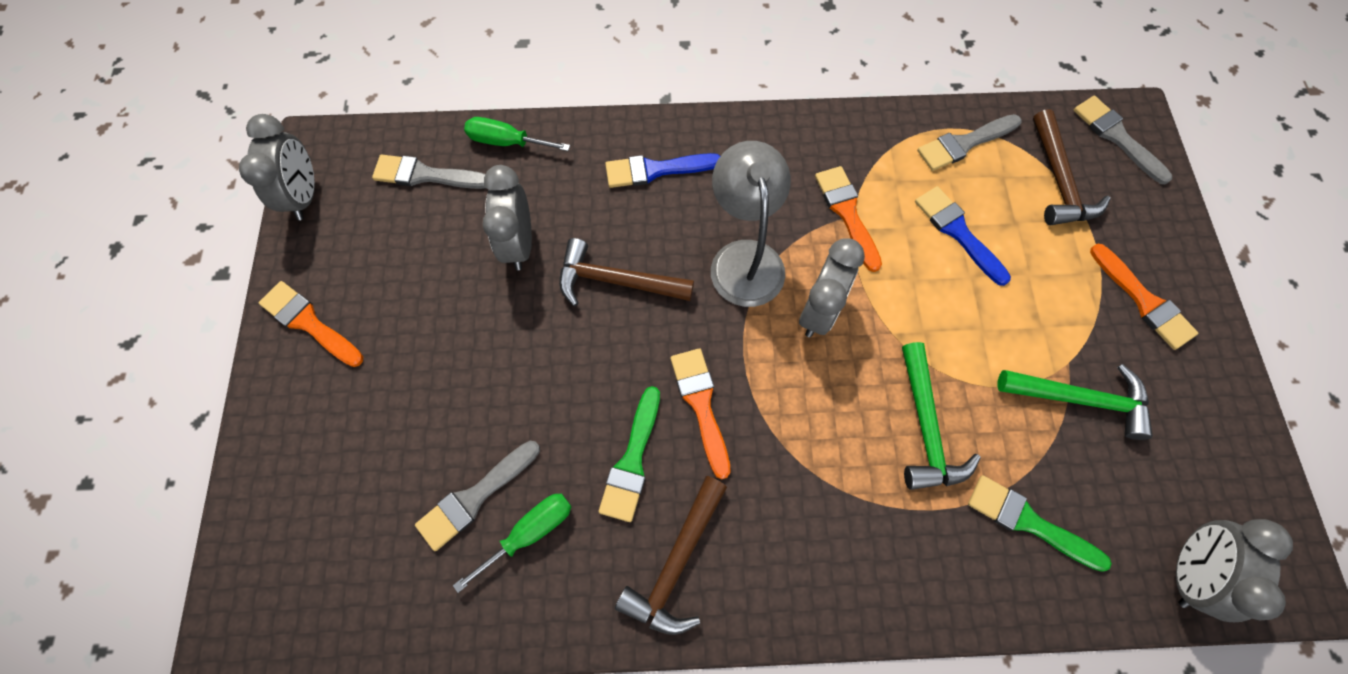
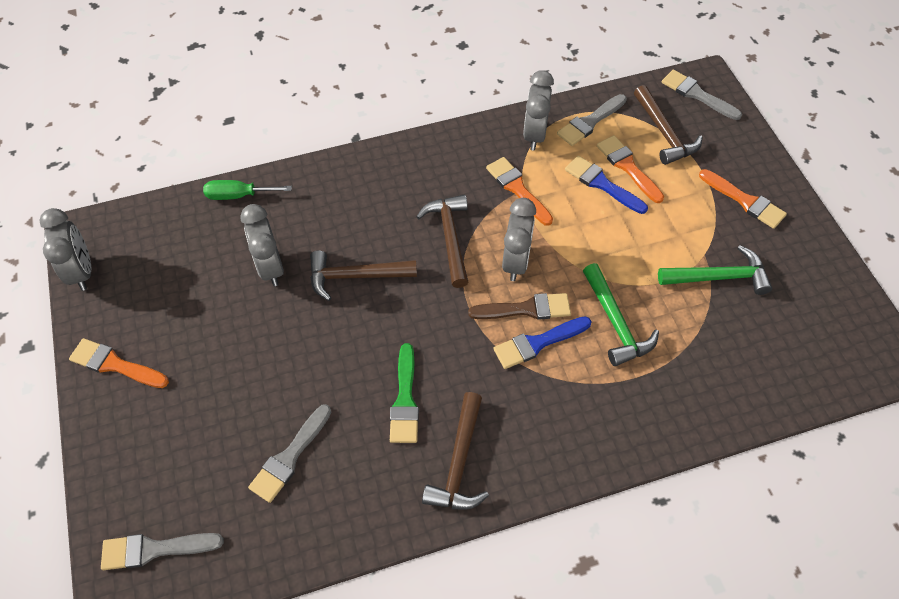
camera: 15 degrees left, 10 degrees down
(425, 175) = (179, 234): grey brush -> grey brush (155, 549)
(530, 533) = (340, 470): green screwdriver -> none
(656, 170) = (363, 190): blue brush -> blue brush (538, 343)
(701, 405) = (446, 348): orange brush -> orange brush (627, 167)
(744, 258) = (449, 237): grey lamp -> brown hammer
(815, 378) = (526, 309): none -> brown brush
(1028, 522) = (705, 368): green brush -> none
(1186, 571) = (820, 372): grey clock -> grey clock (534, 135)

